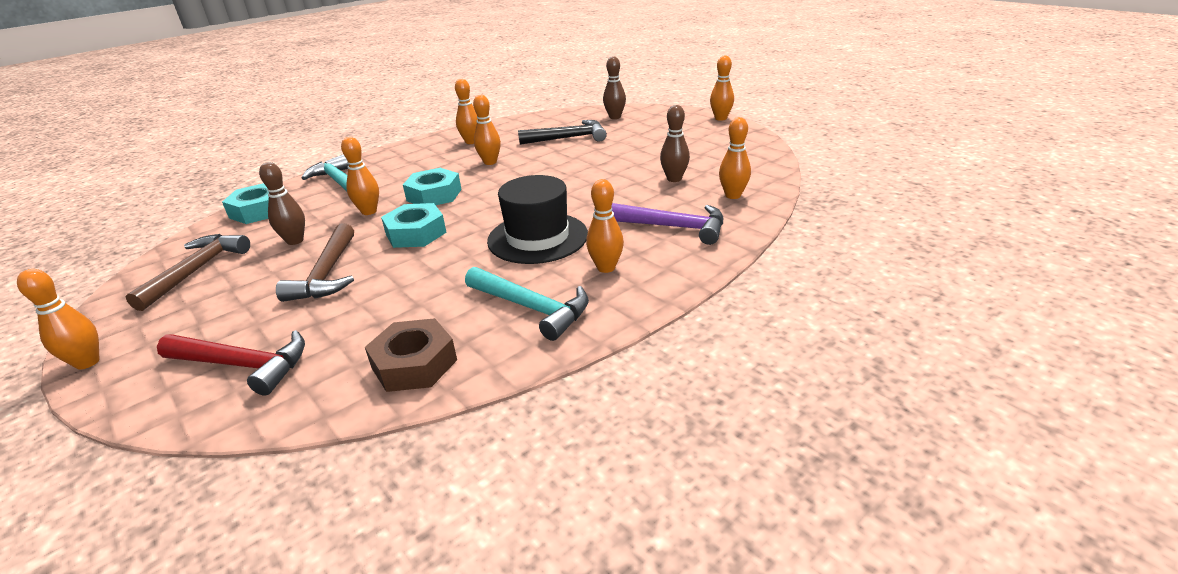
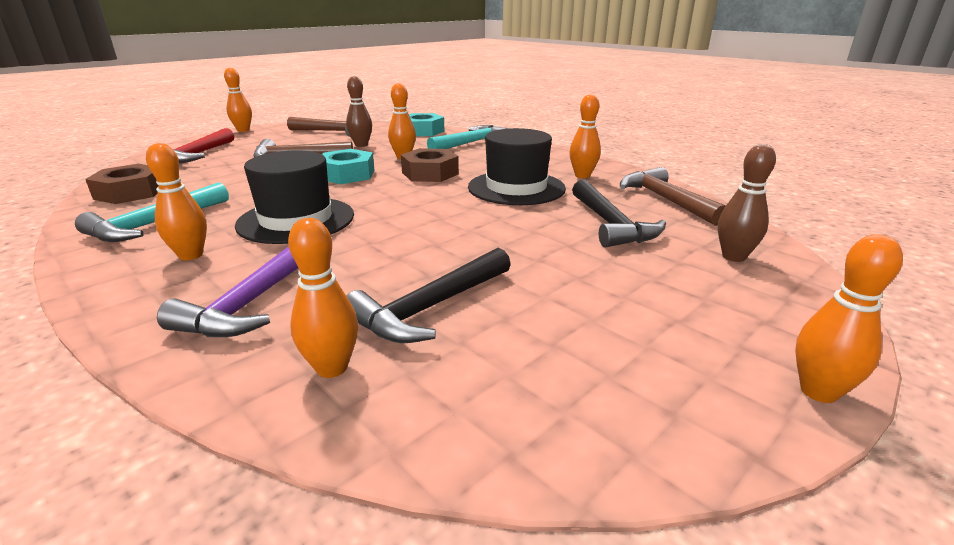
camera: 85 degrees right, 5 degrees down
(434, 195) = (430, 173): turquoise nut -> brown nut
(490, 162) = (516, 188): orange bowling pin -> black hat
(531, 123) = (666, 200): none -> brown hammer
(674, 179) = (430, 307): brown bowling pin -> black hammer

